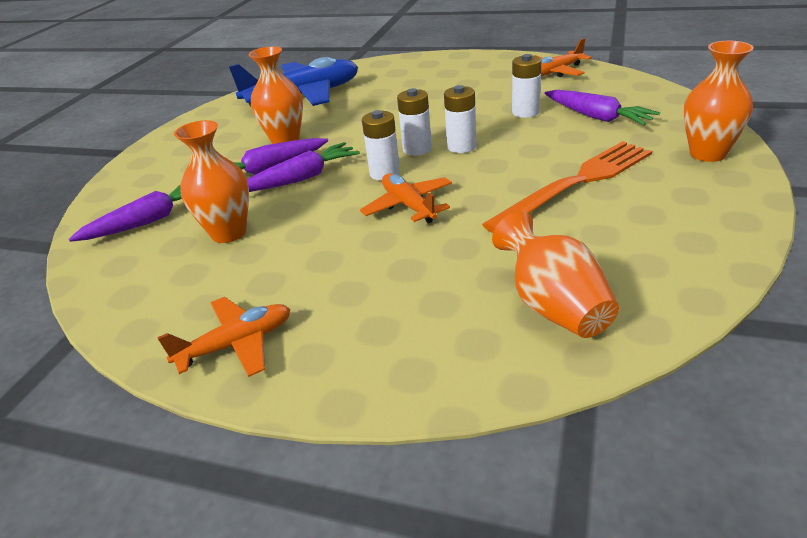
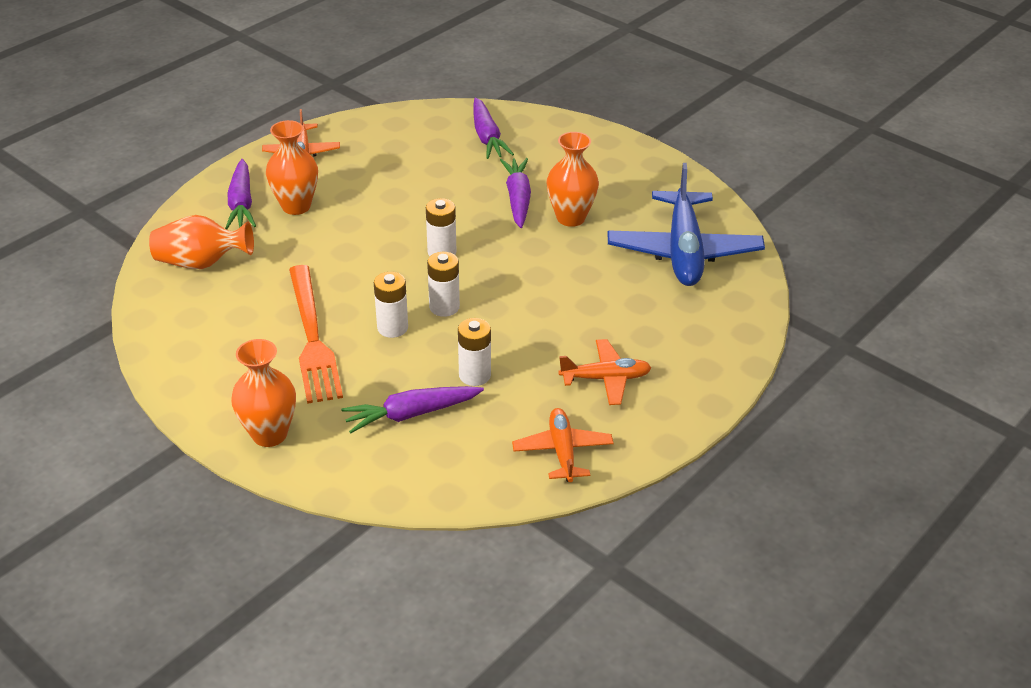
camera: 110 degrees right, 5 degrees up
(229, 233) = (429, 166): orange vase -> orange vase (296, 206)
(301, 178) = (480, 211): purple carrot -> purple carrot (241, 203)
(408, 206) = (376, 248): orange plane -> orange plane (605, 378)
(417, 149) = (468, 282): white battery -> white battery (392, 328)

